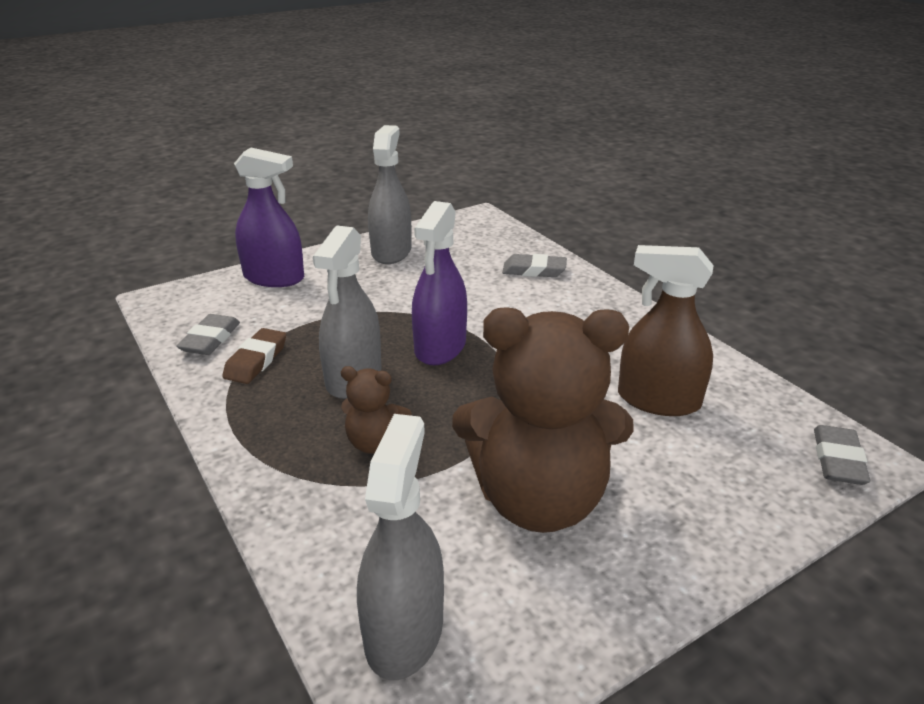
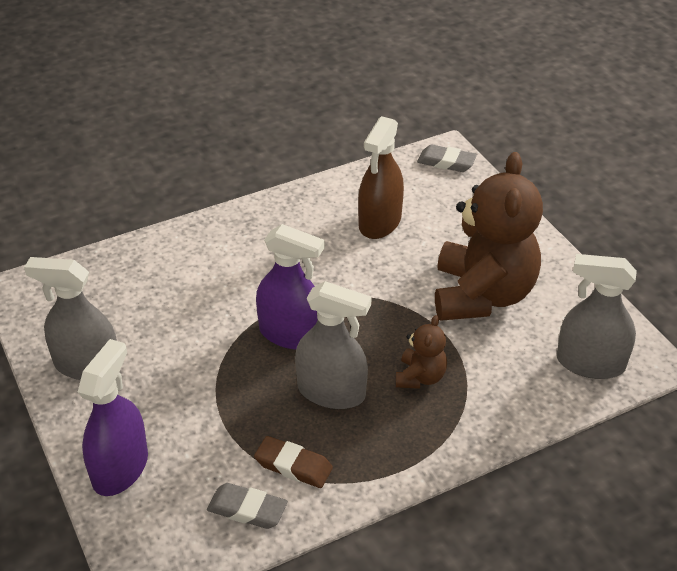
camera: 85 degrees left, 10 degrees up
(534, 270) = (165, 260): grey eraser -> none

